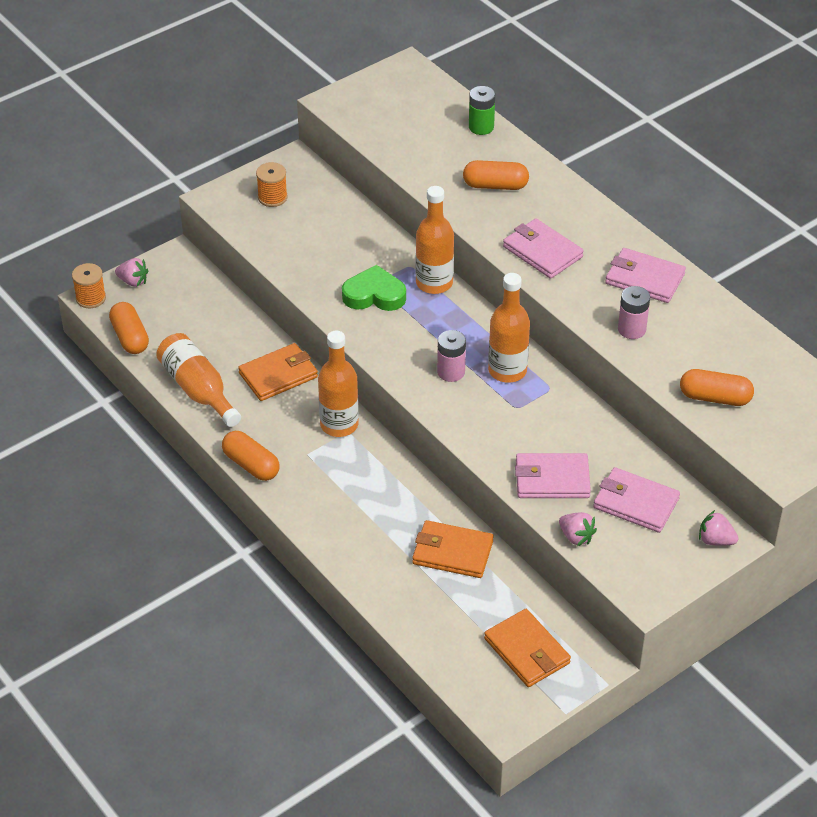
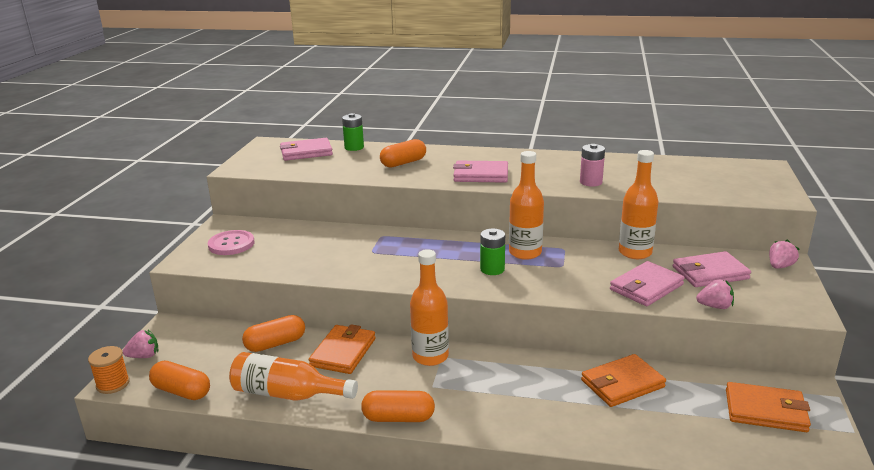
camera: 40 degrees left, 20 degrees down
(272, 197) = (231, 244): orange spool -> pink button
(374, 295) = (379, 258): green heart -> none
(434, 283) = (410, 236): orange bottle -> orange bottle (635, 252)
(451, 372) = (492, 269): pink battery -> green battery
(644, 279) = (556, 163): pink wallet -> pink wallet (306, 152)
(715, 398) = (688, 187): orange capsule -> orange capsule (275, 344)
(715, 540) = (780, 266): pink strawberry -> pink strawberry turned 150 degrees clockwise

